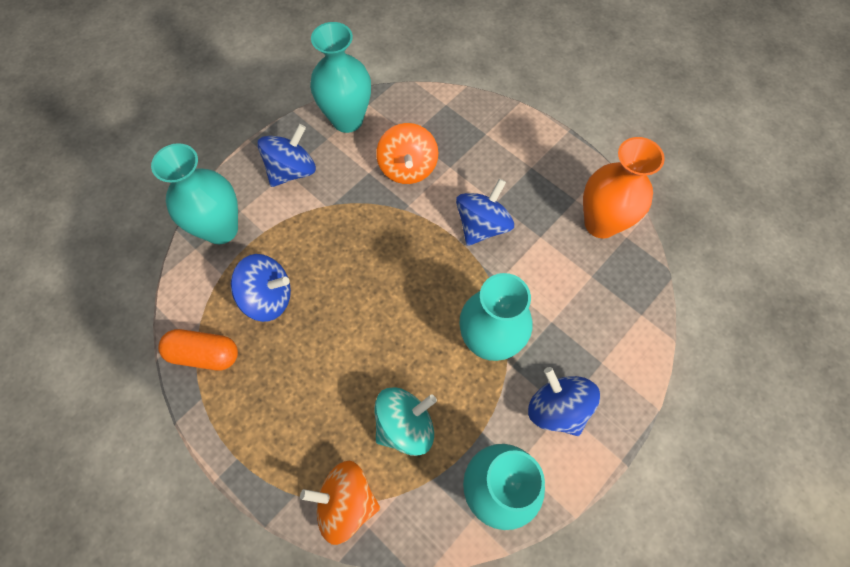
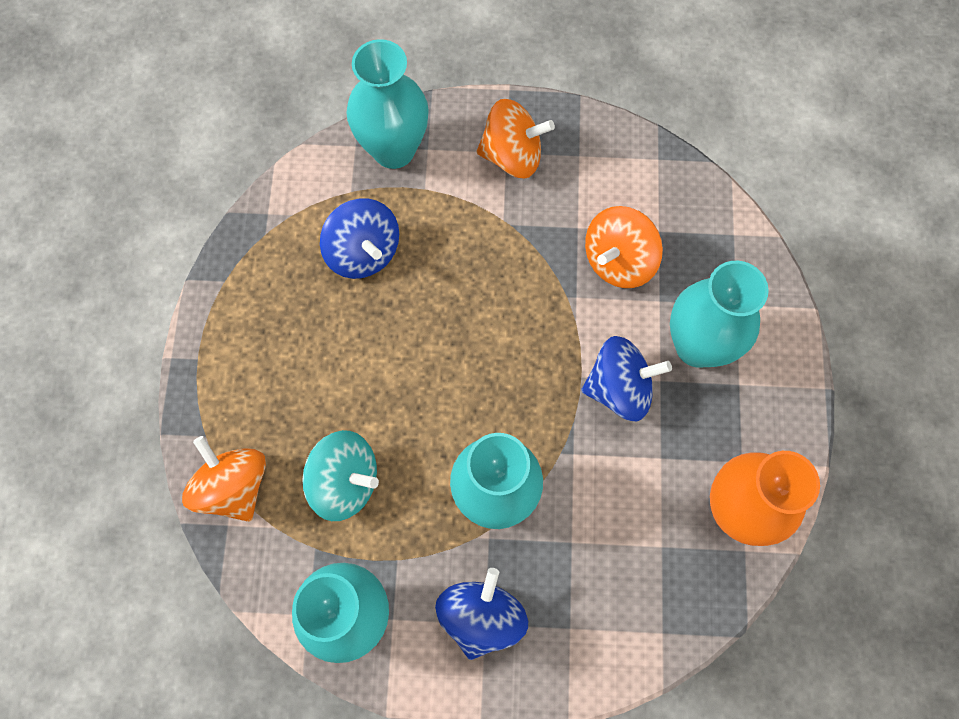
camera: 50 degrees right, 5 degrees up
(204, 354) = (265, 247): orange capsule -> none
(292, 170) = (512, 155): blue spinning top -> orange spinning top
(347, 120) = (619, 155): turquoise vase -> turquoise vase (697, 346)

